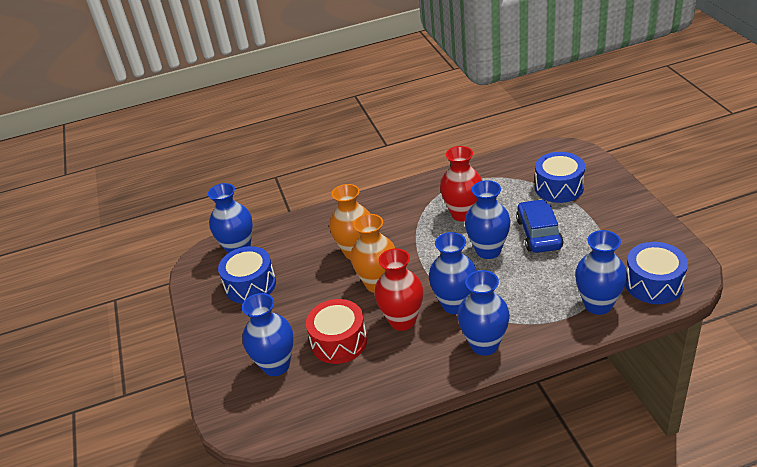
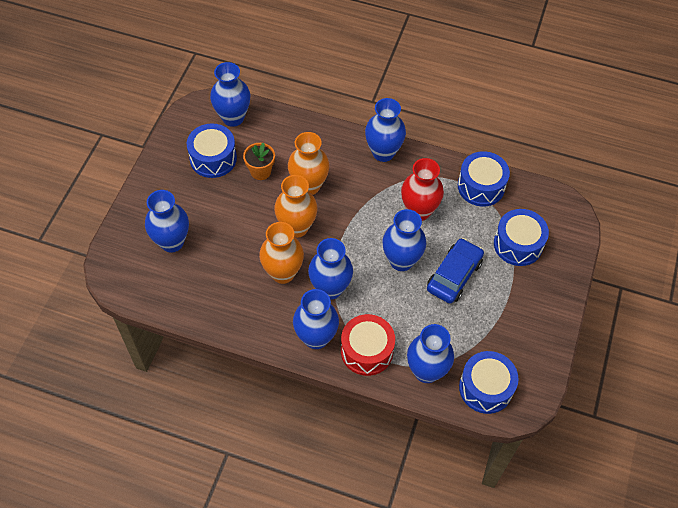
camera: 30 degrees right, 20 degrees up
(303, 268) = (260, 171): none -> orange flower pot
(339, 341) = (226, 256): red drum -> red drum (366, 351)
(391, 197) = (383, 153): none -> blue vase
(402, 321) = (283, 273): red vase -> orange vase
(489, 173) = (481, 186): none -> blue drum

